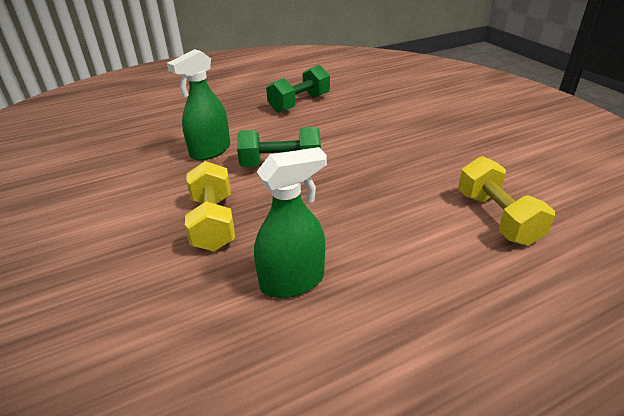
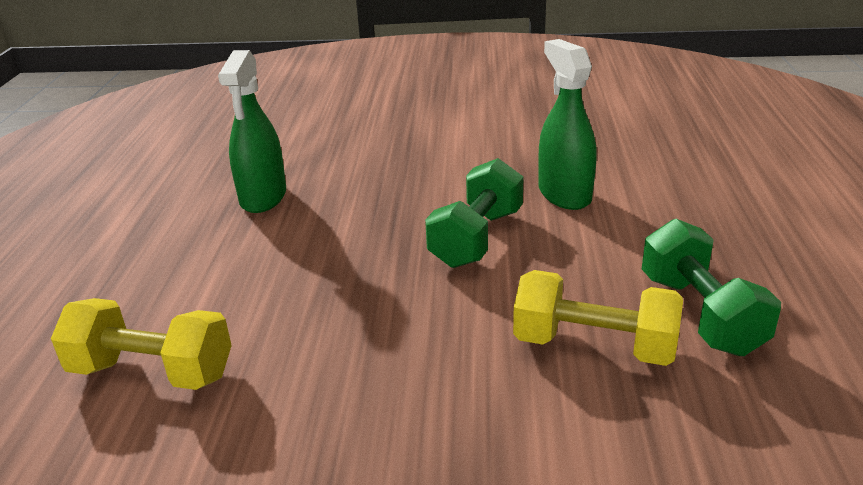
camera: 120 degrees right, 5 degrees down
(213, 222) = (397, 175): yellow dumbbell -> yellow dumbbell (594, 346)

